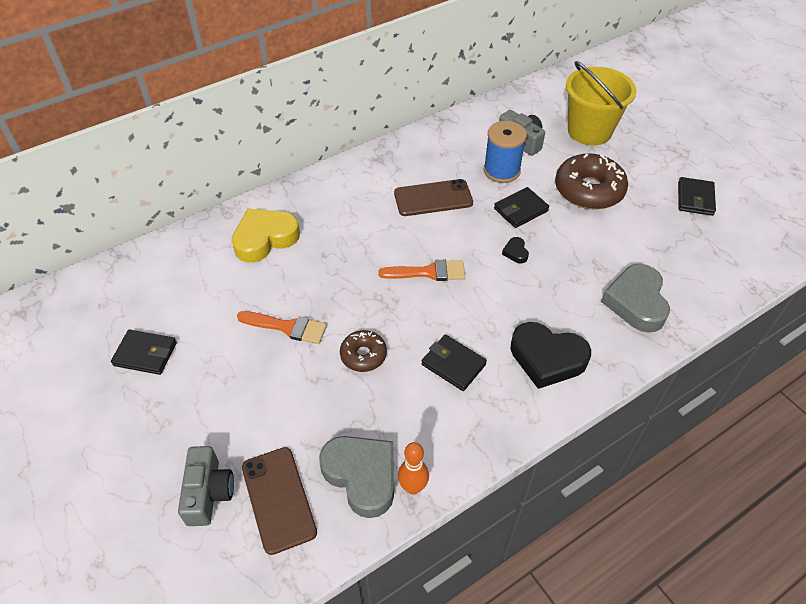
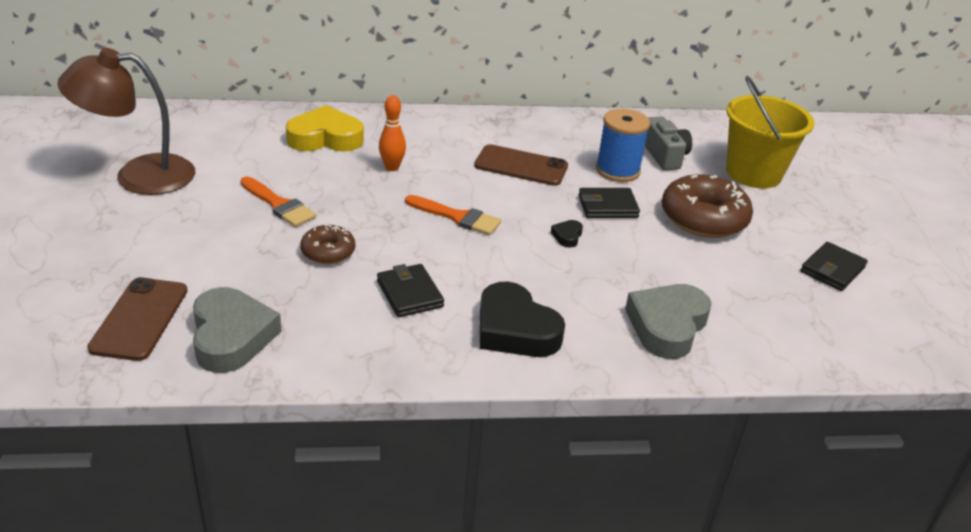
camera: 25 degrees right, 15 degrees down
(145, 354) = (139, 175): black wallet -> brown lamp
(208, 493) = (87, 287): grey camera -> none
(413, 487) = (270, 366): orange bowling pin -> orange bowling pin (392, 167)

